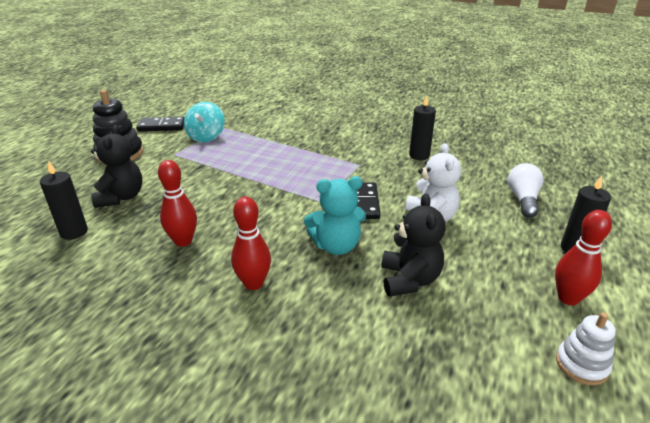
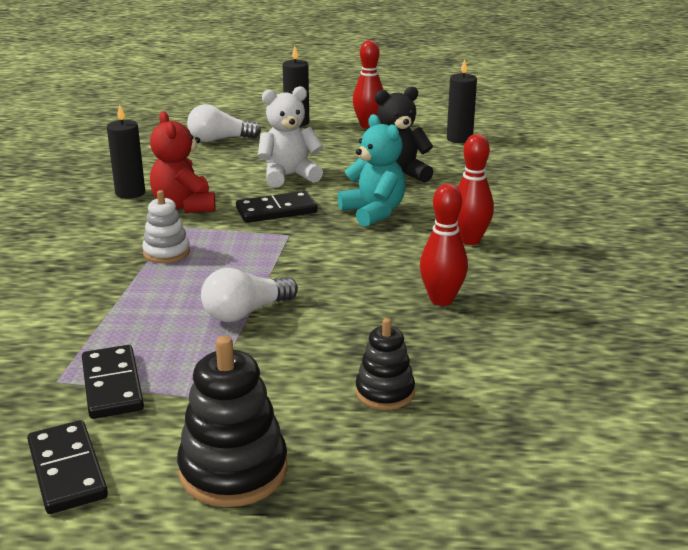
camera: 110 degrees left, 5 degrees down
(74, 232) = (499, 394): black candle -> black candle (459, 139)
(121, 197) = (385, 392): black teddy bear -> black stacking toy
(206, 137) = (112, 385): turquoise spinning top -> black domino
(235, 172) = (245, 312): none -> white light bulb
(389, 170) = (184, 206): none -> red teddy bear
(581, 364) = (436, 123): white stacking toy -> white stacking toy (166, 252)

